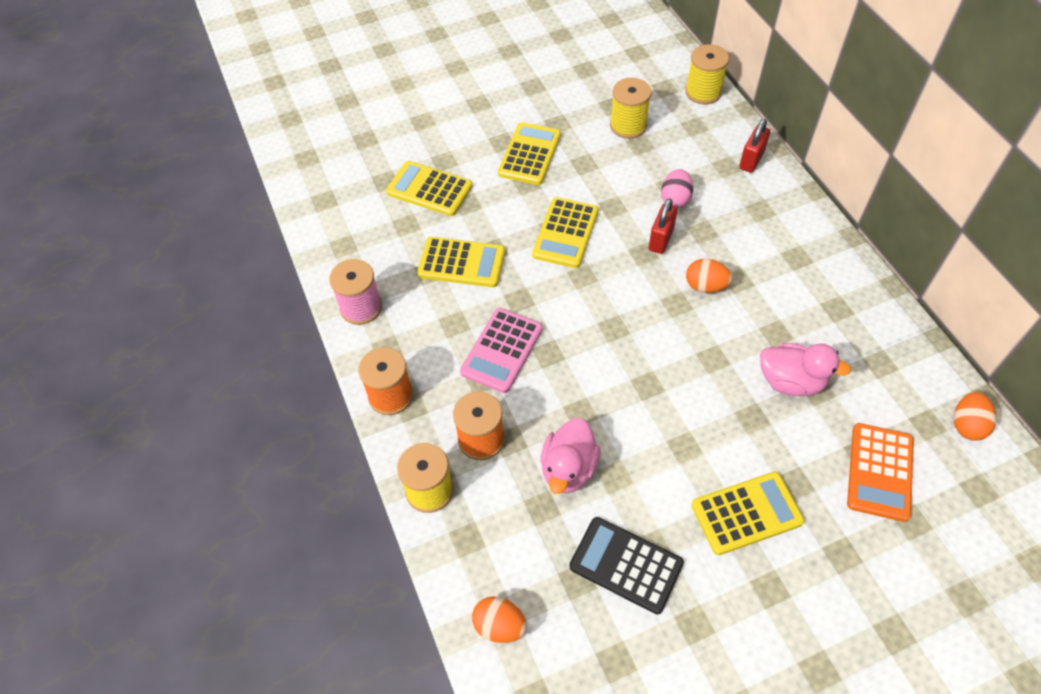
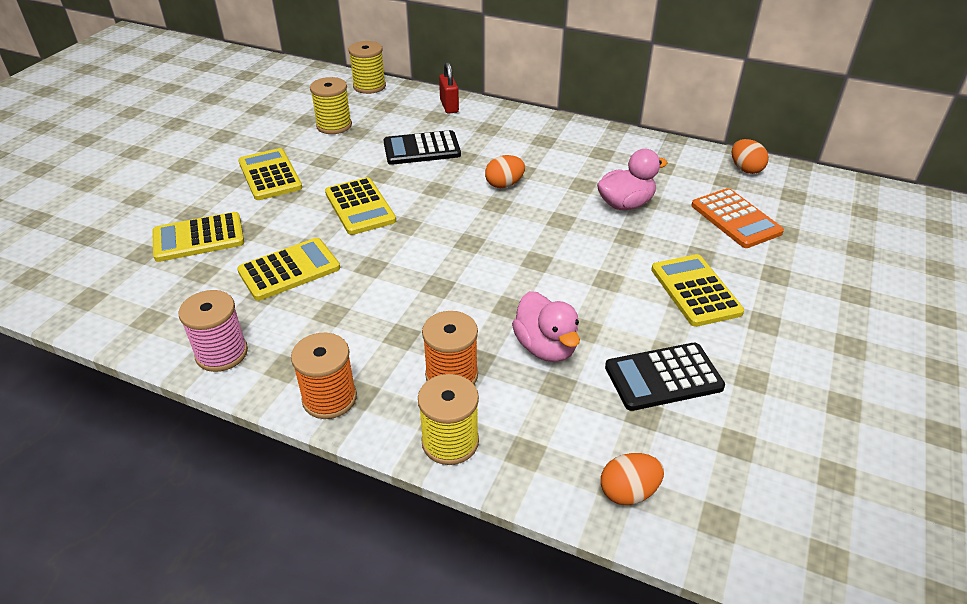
camera: 45 degrees left, 15 degrees down
(502, 350) = (396, 306): pink calculator -> none
(660, 239) = (439, 175): red padlock -> none
(675, 199) = (422, 149): pink egg -> black calculator
(746, 513) = (695, 291): yellow calculator -> yellow calculator turned 45 degrees counterclockwise

